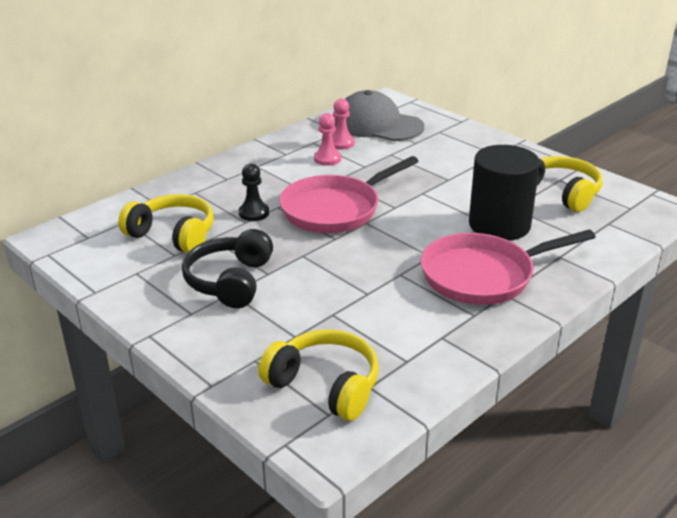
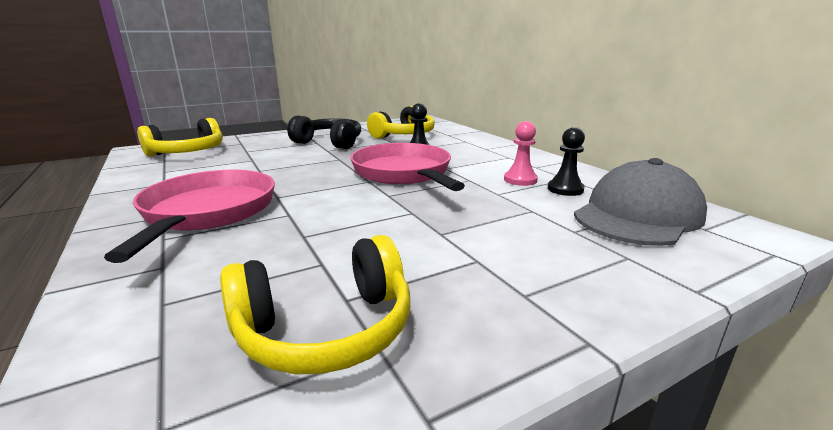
camera: 105 degrees right, 10 degrees down
(341, 143) = (565, 189): pink pawn -> black pawn
(499, 225) = (288, 242): black cylinder -> none

